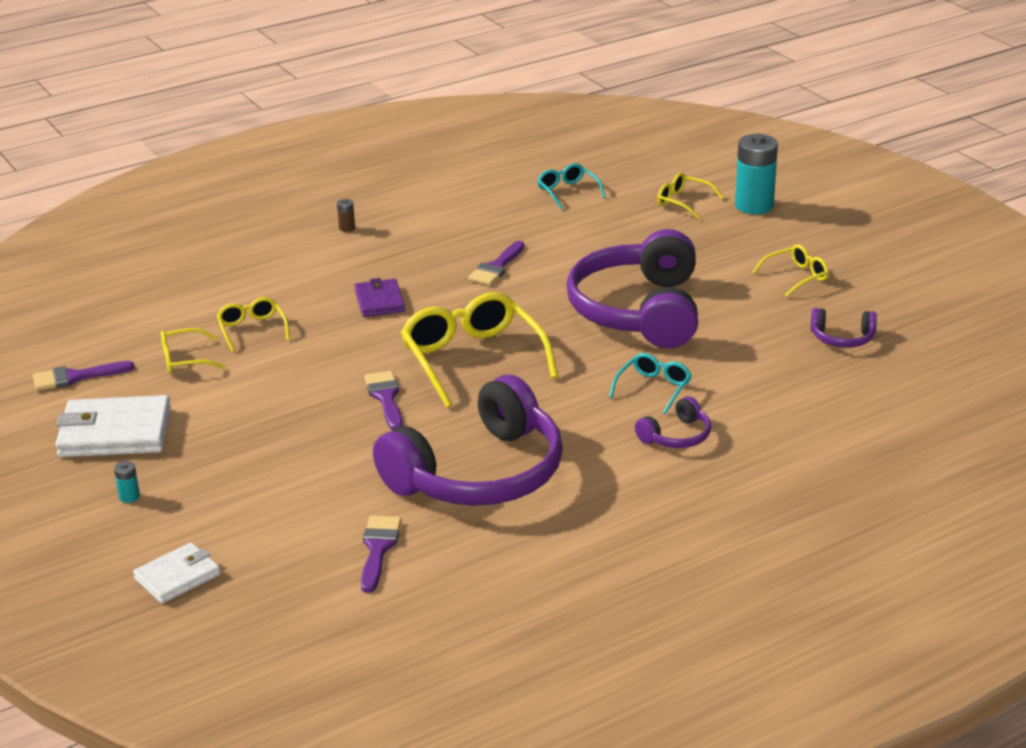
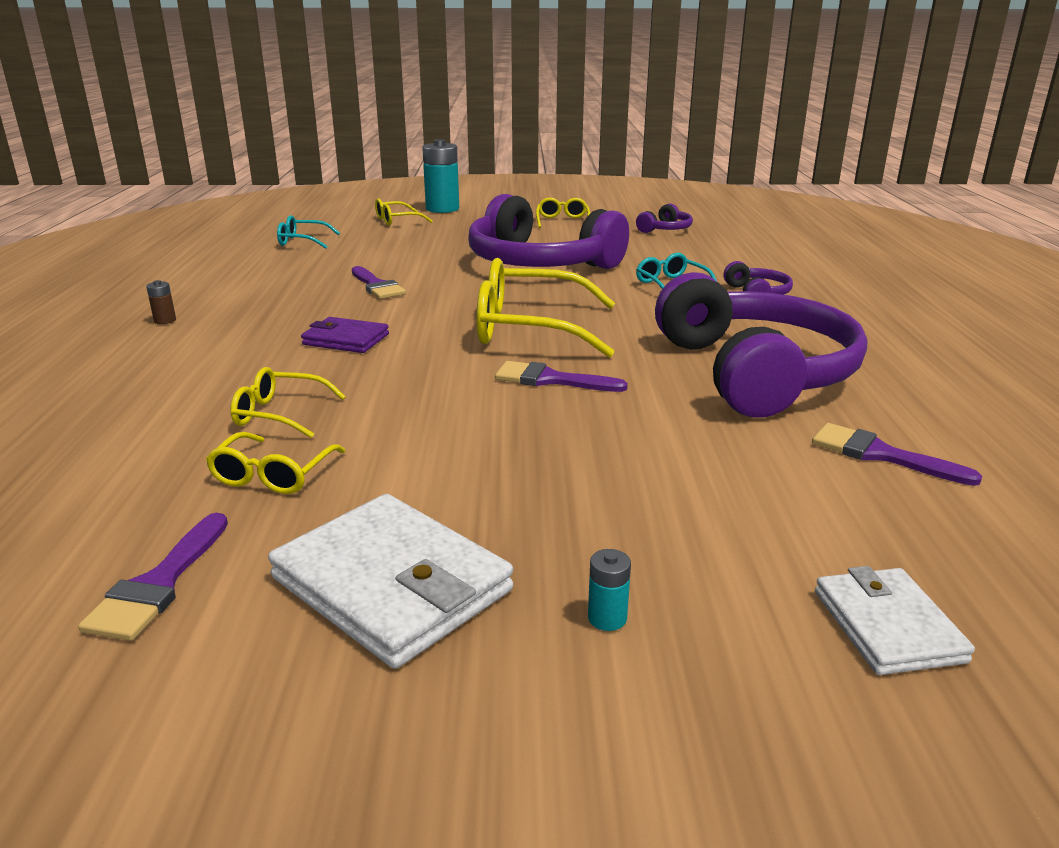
camera: 60 degrees left, 5 degrees down
(115, 432) = (391, 585): white wallet -> white wallet turned 75 degrees counterclockwise

